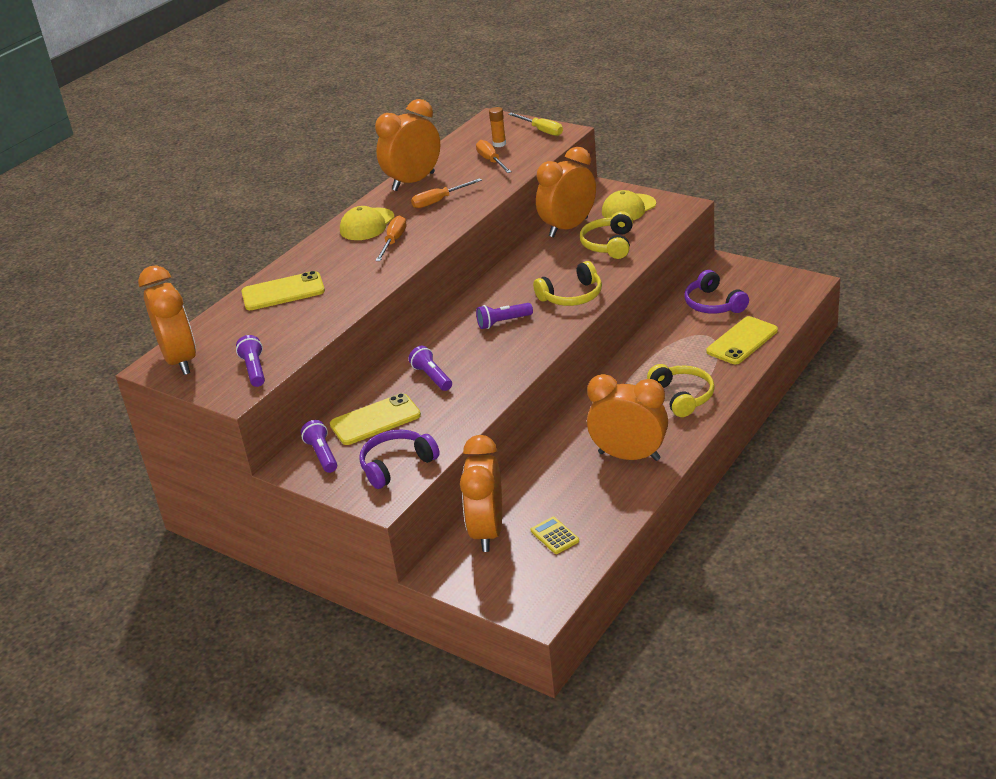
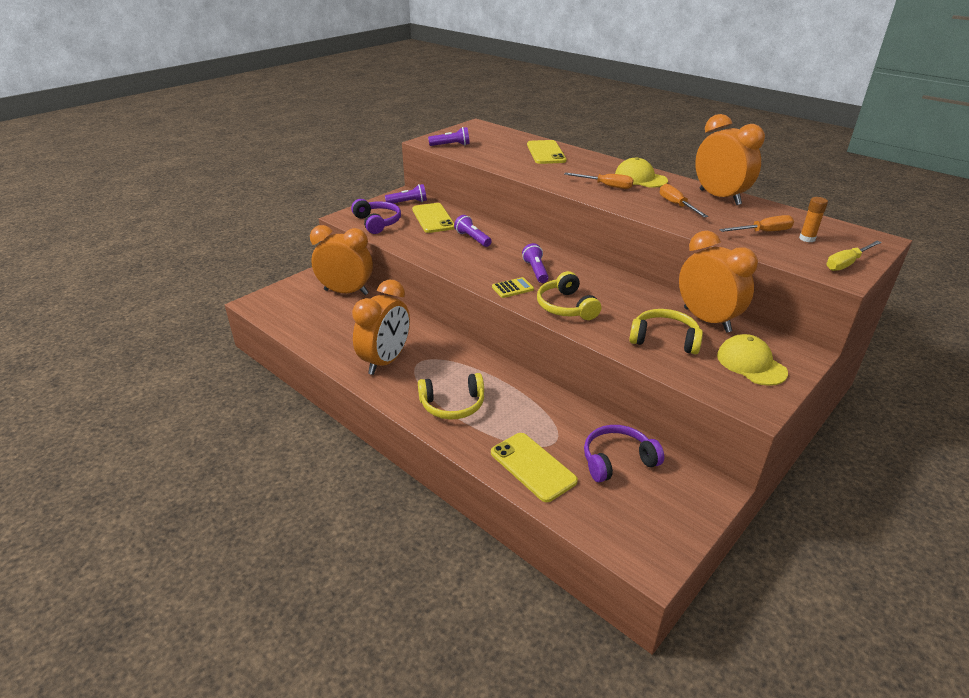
camera: 95 degrees right, 0 degrees up
(180, 360) = (478, 129): orange clock -> none
(432, 377) = (472, 239): purple flashlight -> purple flashlight turned 105 degrees counterclockwise
(554, 536) = (320, 316): yellow calculator -> yellow calculator (512, 288)

